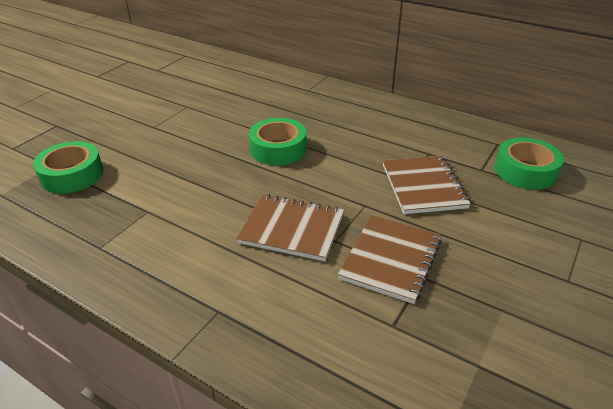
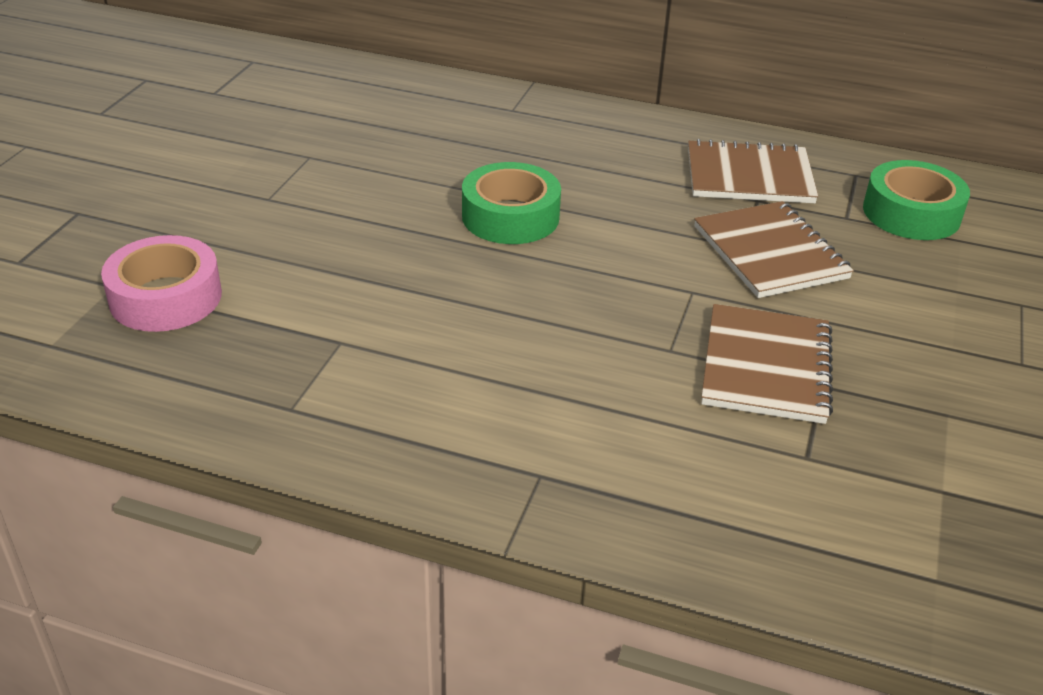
camera: 15 degrees left, 0 degrees up
(72, 175) = (166, 297): green tape -> pink tape
(292, 229) = (595, 341): brown notebook -> brown notebook (749, 176)

